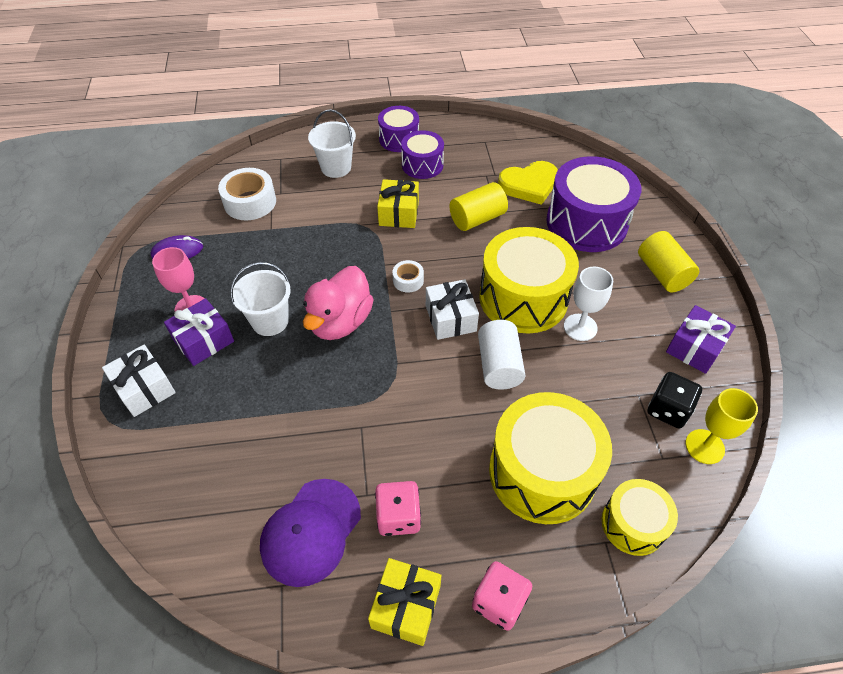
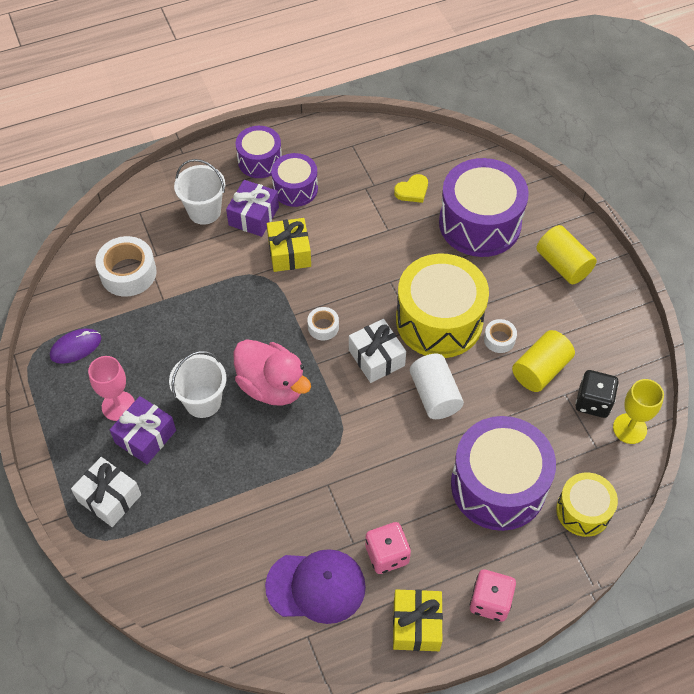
camera: 15 degrees left, 5 degrees up
(311, 531) = (316, 586): purple cap -> purple cap turned 105 degrees counterclockwise
(340, 322) = (272, 386): pink duck -> pink duck turned 60 degrees counterclockwise
(477, 219) = (371, 242): yellow cylinder -> yellow cylinder (540, 370)
(529, 185) = (412, 191): yellow heart -> yellow heart, size x0.57
(542, 472) = (498, 485): yellow drum -> purple drum
(580, 327) = (499, 339): white goblet -> white tape
(695, 348) = (606, 336): purple gift -> purple gift (253, 216)

